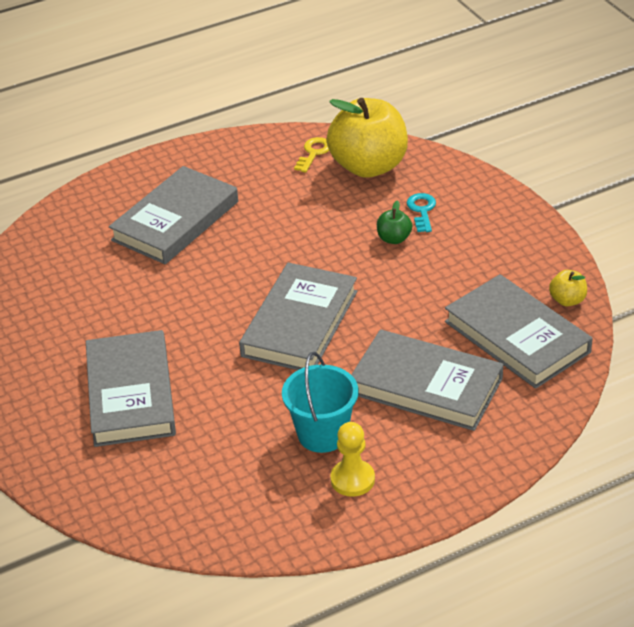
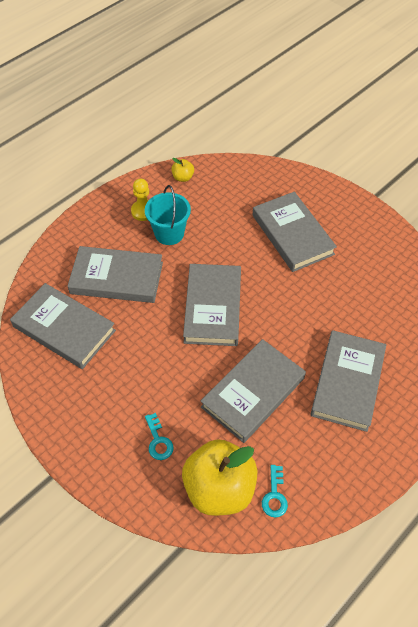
camera: 160 degrees right, 15 degrees up
(292, 231) = (253, 392): none -> grey book
(313, 153) = (274, 495): yellow key -> turquoise key
(394, 239) = (172, 403): green apple -> none
(567, 300) = (31, 369): yellow apple -> yellow apple (183, 177)

